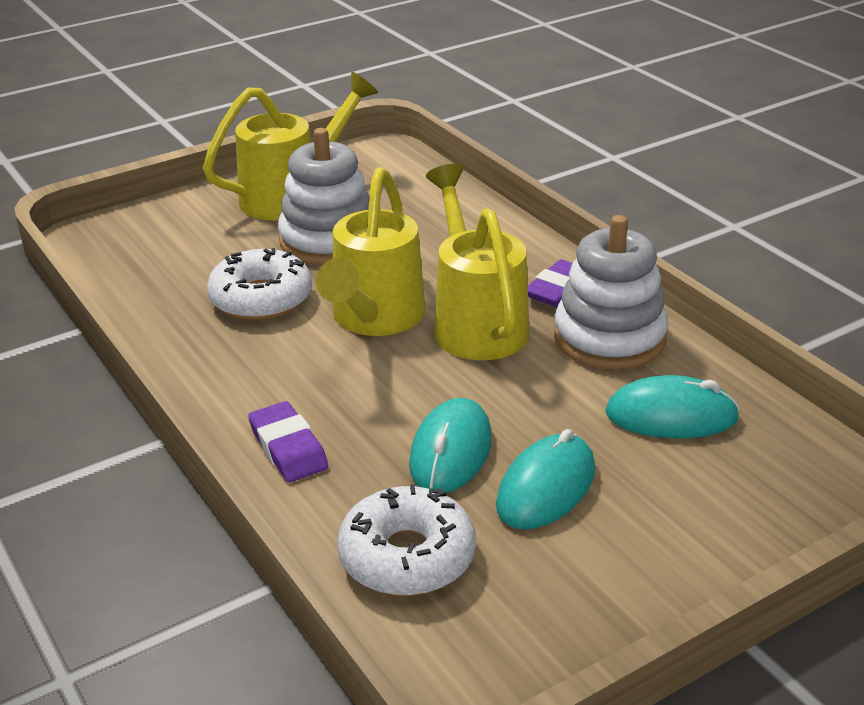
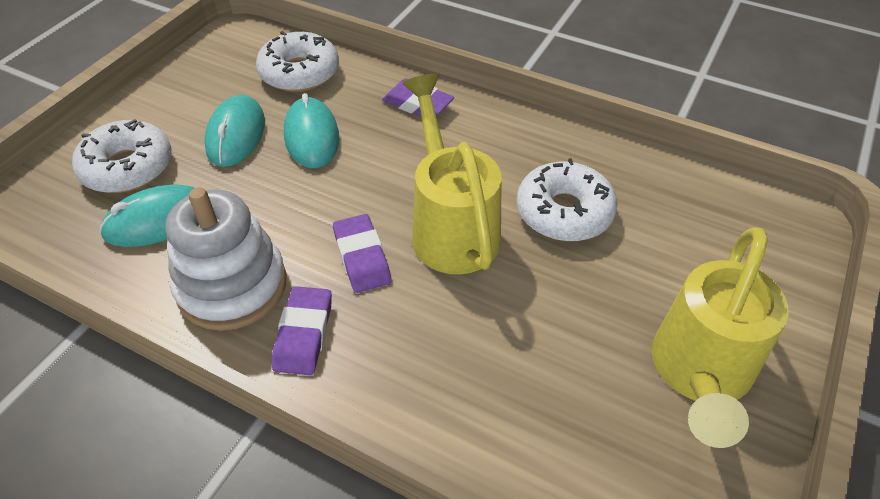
camera: 150 degrees right, 15 degrees up
(328, 240) = (584, 312): white stacking toy -> none
(476, 323) = (362, 257): yellow watering can -> purple eraser
(702, 491) = (127, 167): none -> white donut

